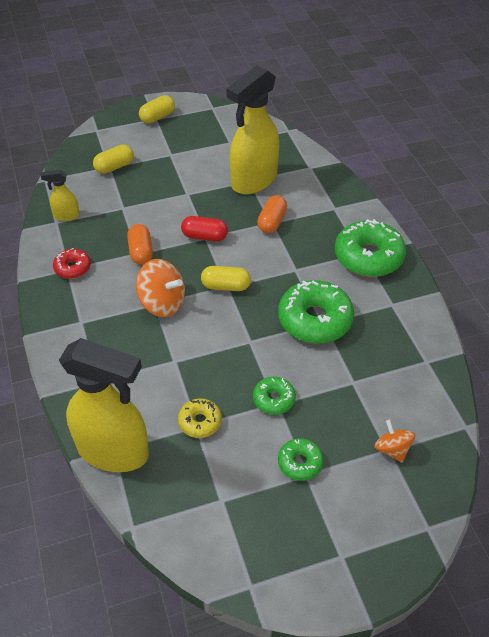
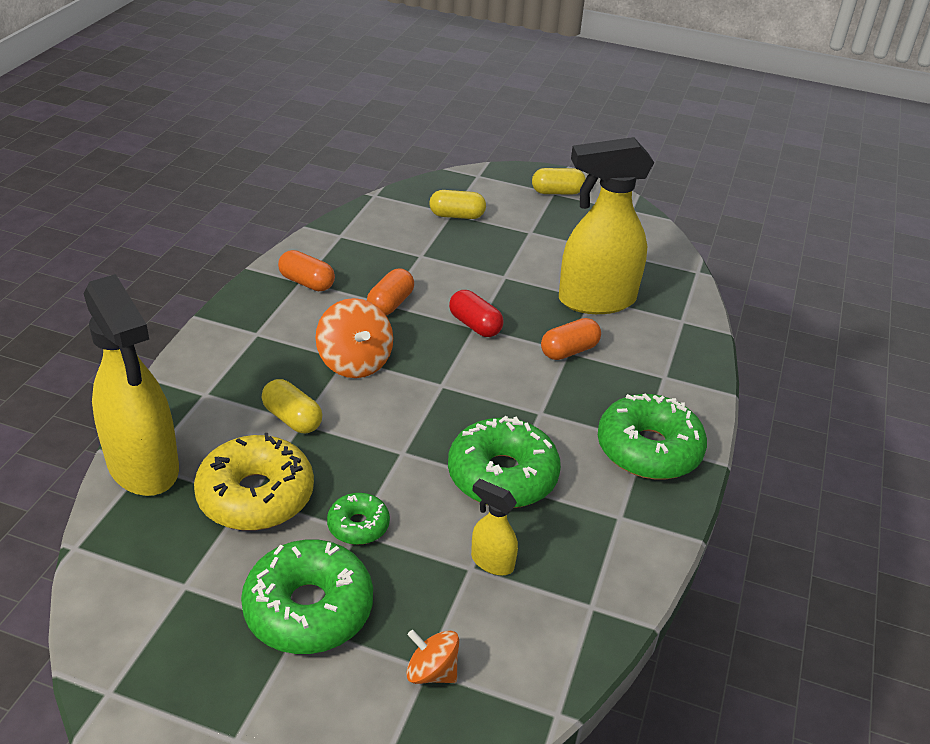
camera: 35 degrees right, 10 degrees down
(66, 216) = (356, 235): yellow spray bottle -> yellow spray bottle (491, 562)
(72, 268) = (307, 282): red donut -> orange capsule
(200, 422) = (256, 495): yellow donut -> yellow donut, size x1.91
(226, 286) = (440, 384): yellow capsule -> yellow capsule (292, 418)
(300, 463) = (308, 609): green donut -> green donut, size x1.91
(392, 449) = (432, 671): orange spinning top -> orange spinning top turned 75 degrees counterclockwise

